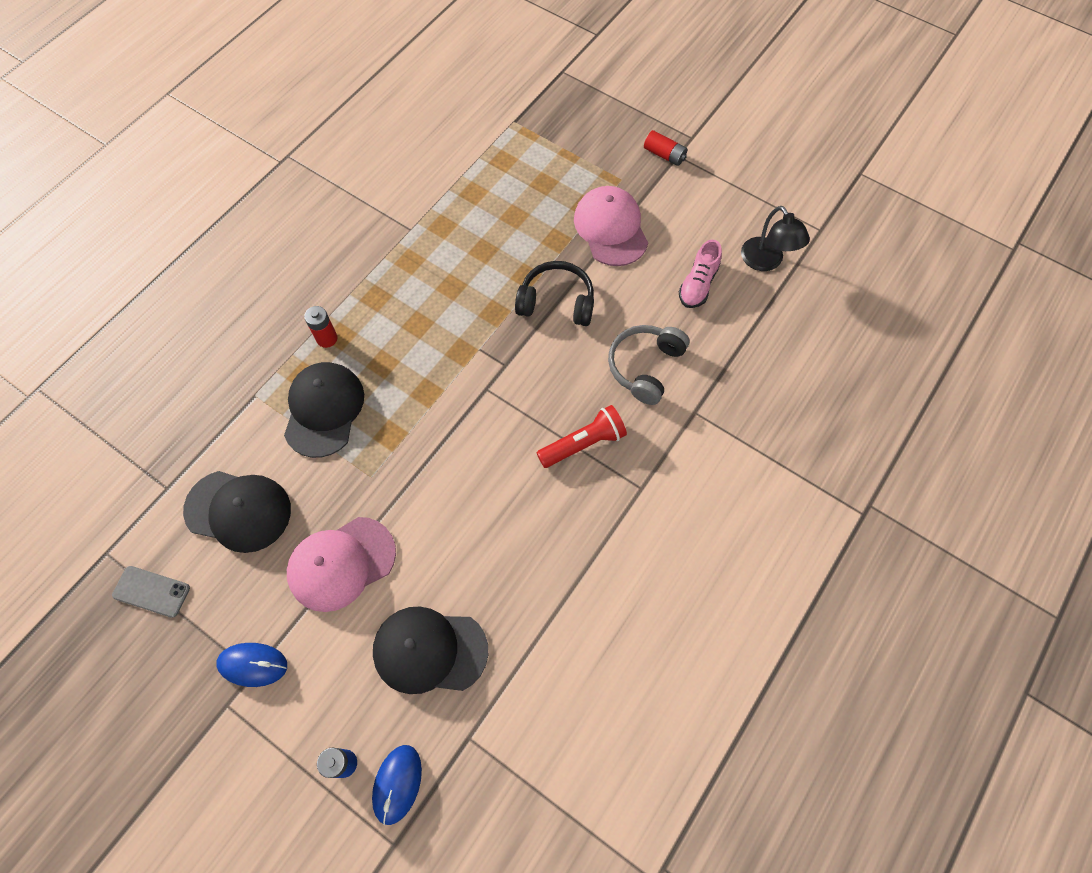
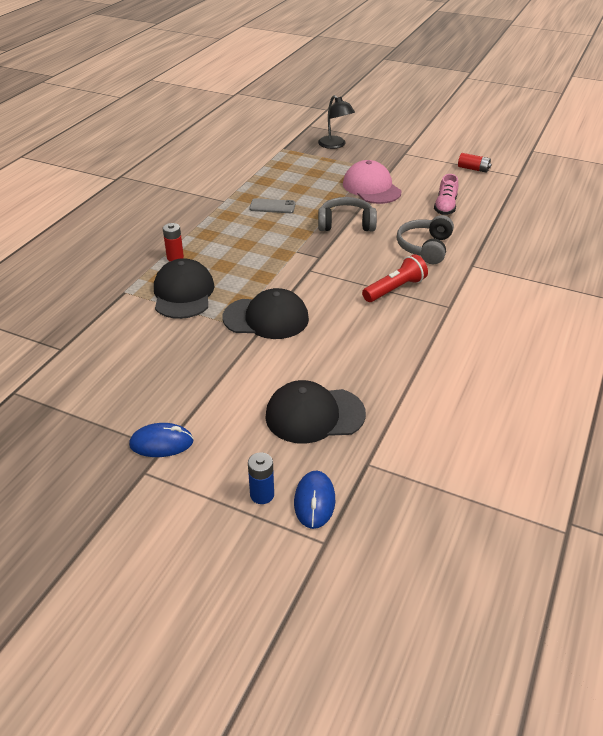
camera: 10 degrees left, 25 degrees down
(151, 591) = (59, 410): grey phone -> grey phone (272, 206)
(238, 510) = (126, 354): black cap -> black cap (266, 318)
(341, 564) = (222, 374): pink cap -> none
(556, 302) = (346, 224): black headphones -> grey headphones
(664, 155) = (395, 154): red battery -> red battery (473, 169)
(766, 261) = (488, 192): black lamp -> black lamp (335, 145)

